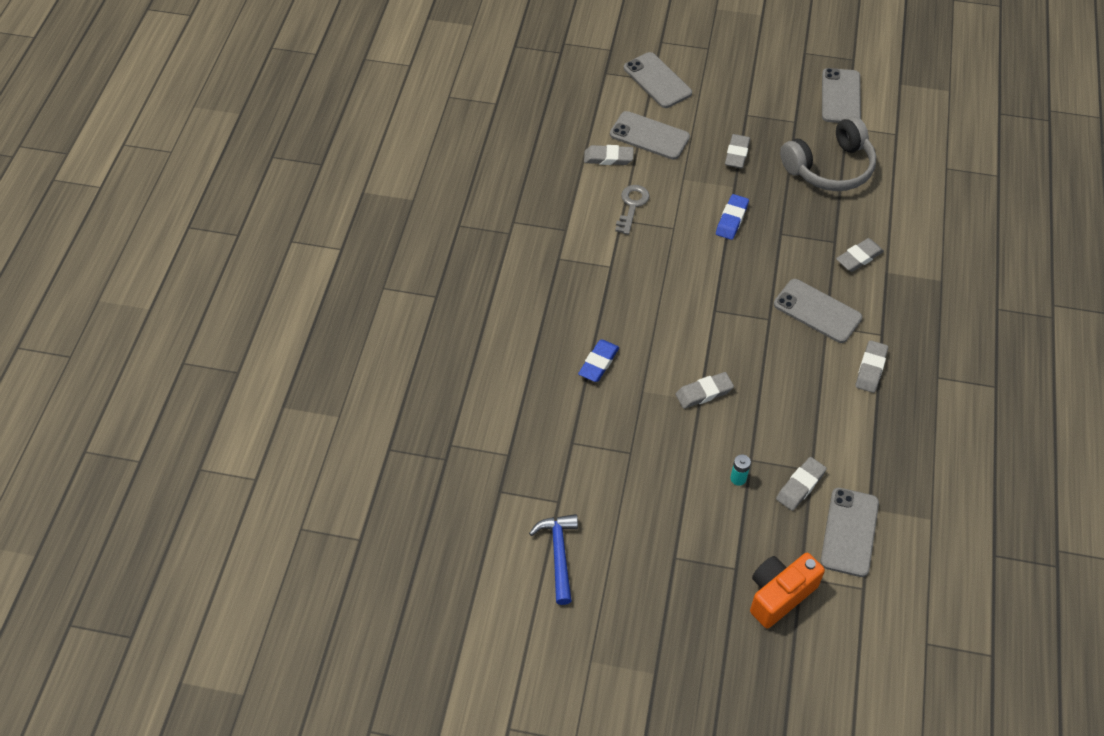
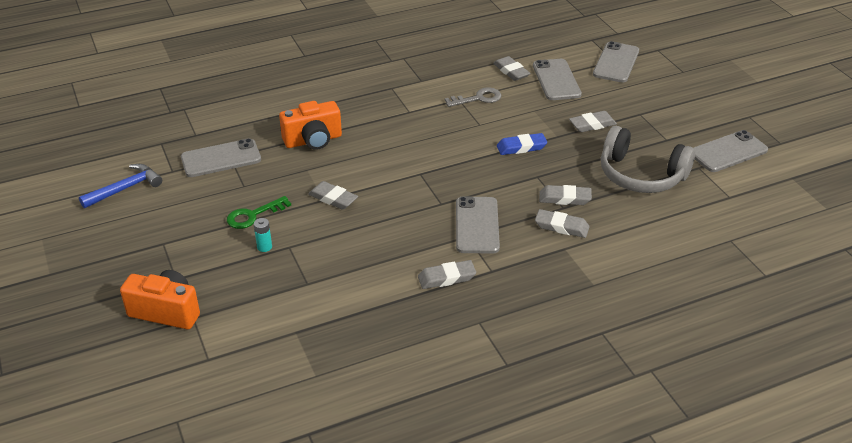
camera: 55 degrees right, 15 degrees down
(598, 363) = (313, 140): blue eraser -> orange camera
(684, 466) = (253, 215): none -> green key
(800, 486) = (285, 283): grey eraser -> grey eraser (564, 198)
(849, 532) = (260, 329): grey phone -> grey phone (221, 158)

